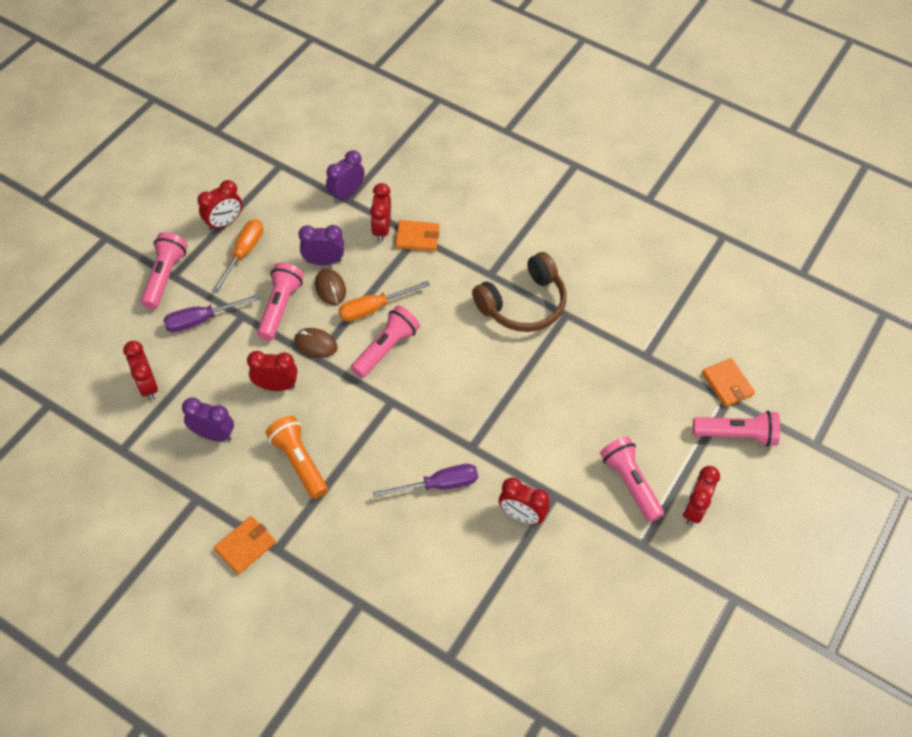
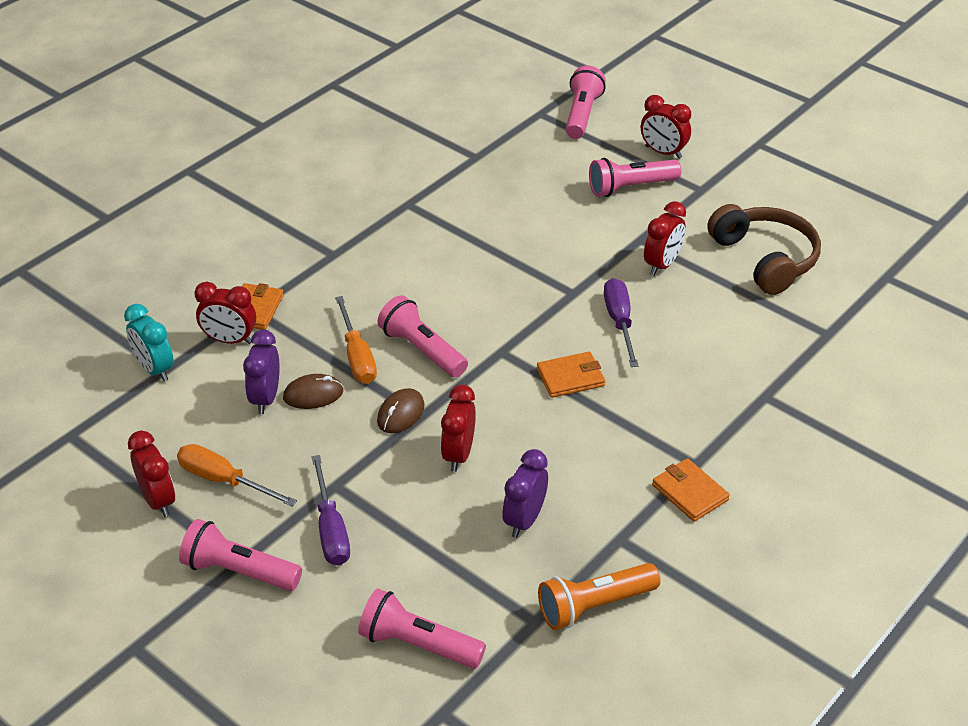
camera: 80 degrees left, 15 degrees down
(147, 386) = (432, 592): red clock -> none
(280, 307) = (331, 445): pink flashlight -> pink flashlight (417, 644)
(299, 462) = (575, 438): orange flashlight -> orange flashlight (594, 606)
(346, 194) = (154, 369): purple clock -> turquoise clock
(523, 304) = (385, 233): brown headphones -> brown headphones (765, 259)
(727, 384) = (522, 111): orange wallet -> orange wallet (570, 377)

